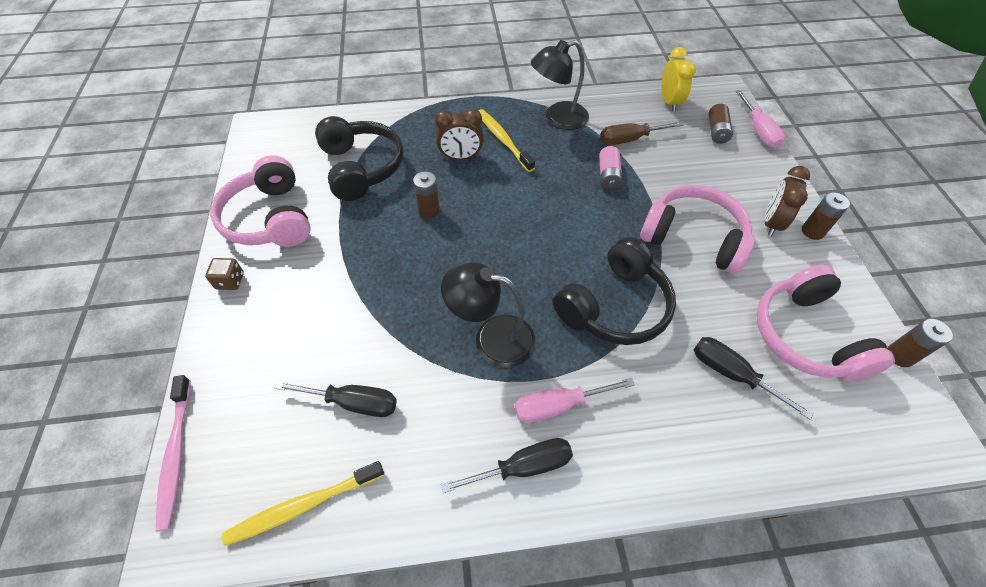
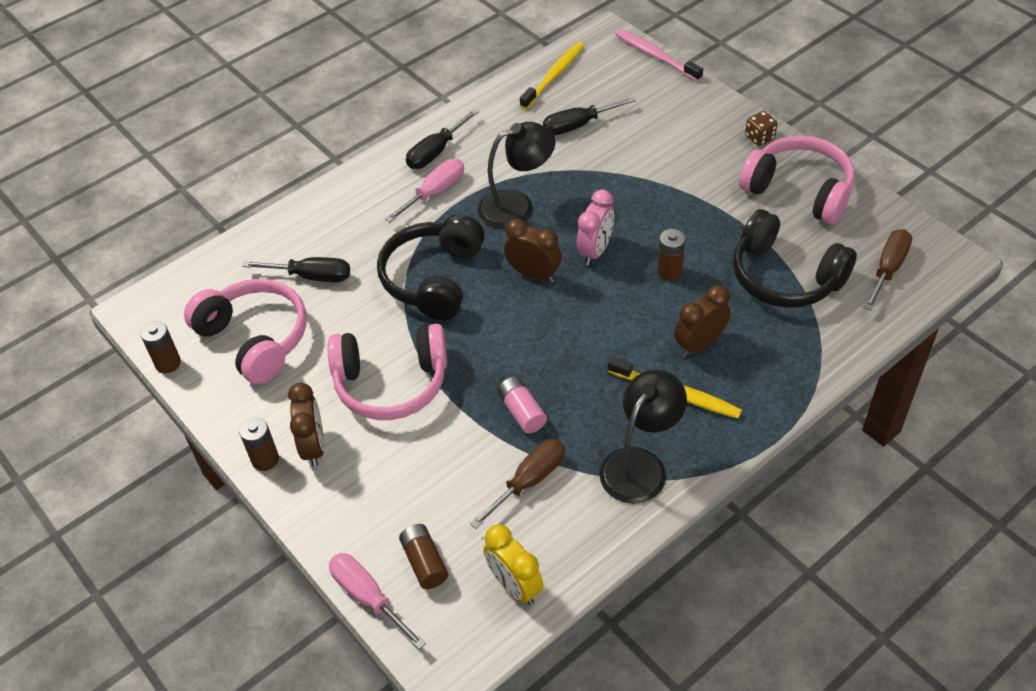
camera: 150 degrees right, 5 degrees down
(298, 140) = (888, 269): none -> brown screwdriver
(465, 256) = (595, 251): none -> pink clock
(528, 263) = (533, 274): none -> brown clock

